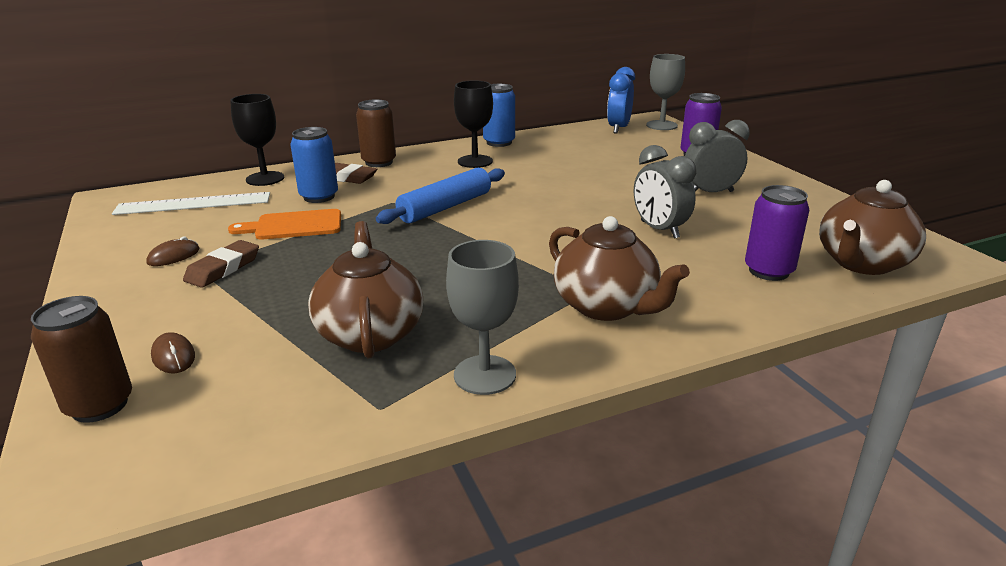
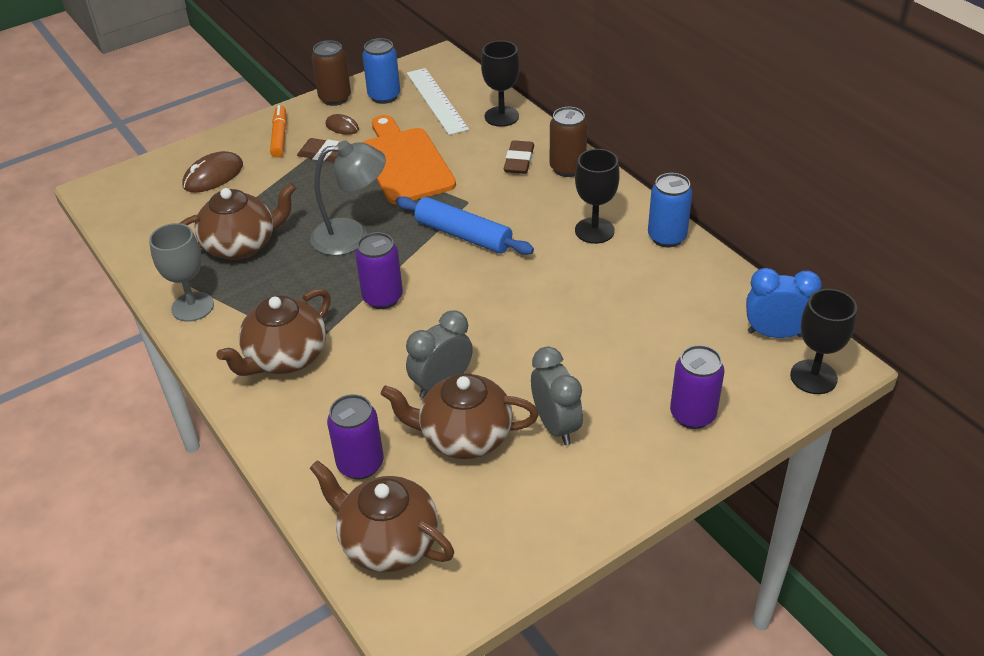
camera: 80 degrees right, 15 degrees up
(99, 405) = (166, 170): brown can -> brown can (335, 98)
(138, 299) = (279, 136): none -> orange marker
(173, 356) = (213, 176): brown mouse -> brown mouse, size x1.67
(294, 226) = (405, 163): orange cutting board -> orange cutting board, size x1.58
(319, 197) = (468, 157): blue can -> blue can (384, 96)
(405, 260) = (352, 236): none -> grey lamp
(524, 249) = (382, 298): none -> purple can
(661, 125) = (813, 377): grey goblet -> black goblet
(726, 225) = (464, 436): none -> brown teapot

